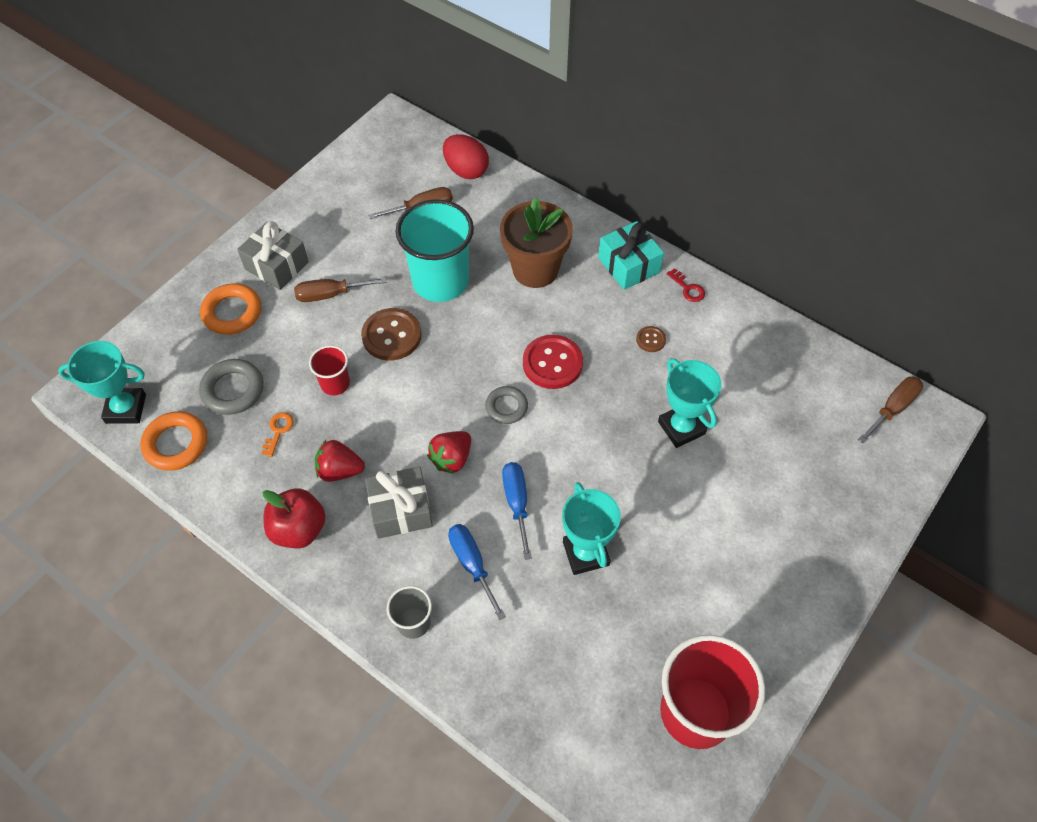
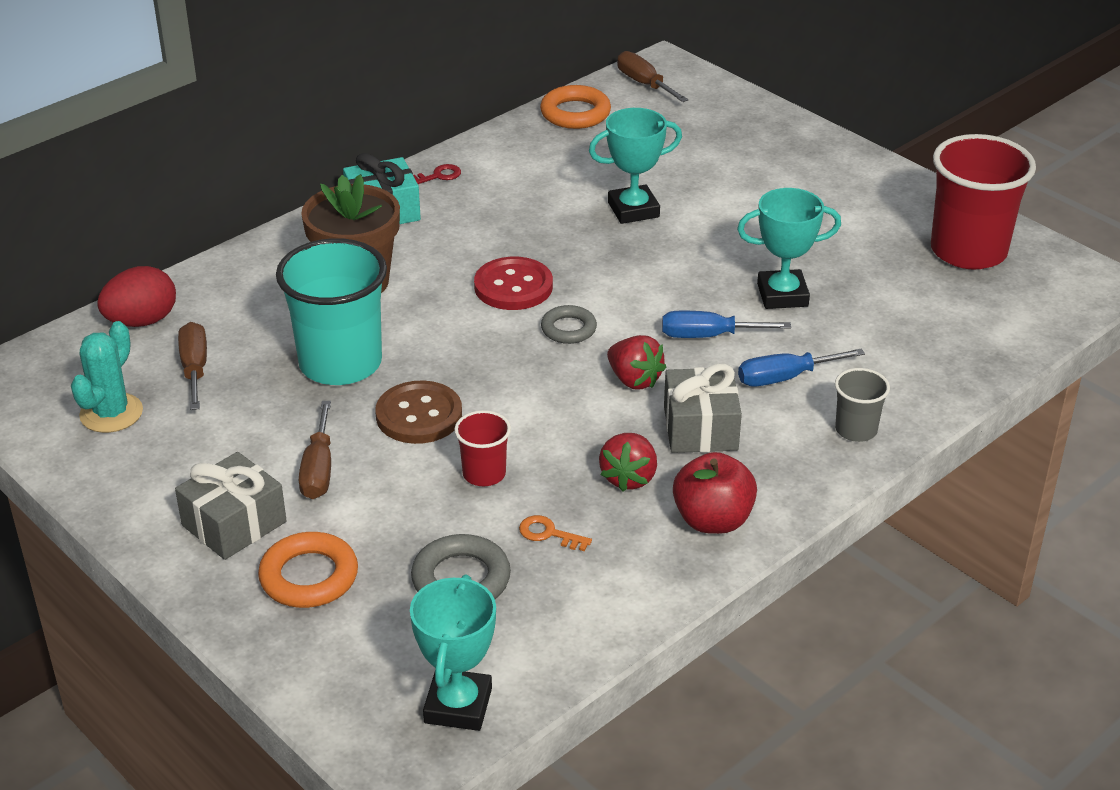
camera: 80 degrees left, 20 degrees down
(176, 444) = (542, 644): orange ring -> orange ring (575, 113)
(372, 182) = (111, 413): none -> turquoise cactus
(650, 340) = (504, 212): brown button -> none

